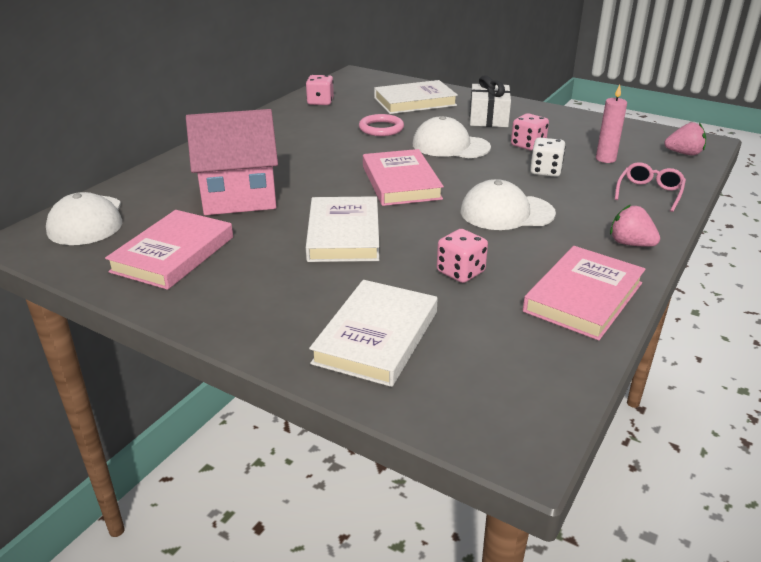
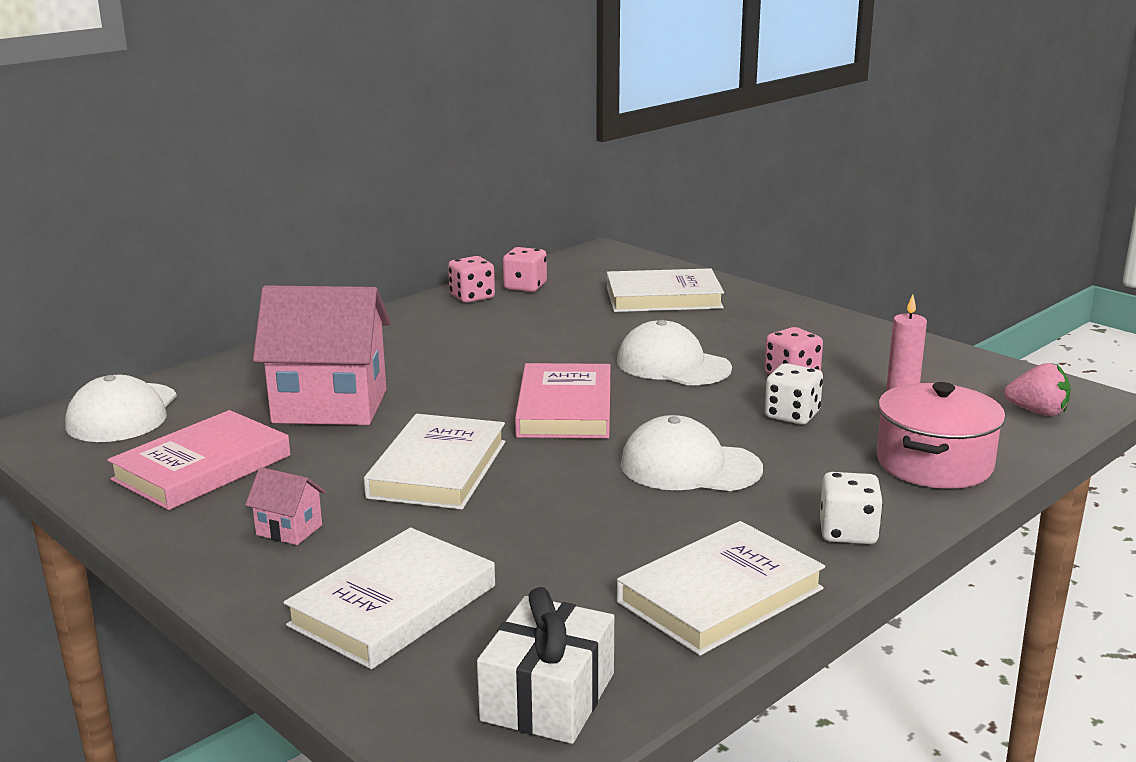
camera: 15 degrees right, 10 degrees down
(267, 292) = (289, 530): none -> pink house
(381, 128) = (587, 331): pink ring -> none
(460, 272) = (565, 538): pink dice -> pink dice (472, 297)
(488, 118) = (759, 331): white gift -> white gift (548, 697)
(583, 297) = (720, 595): pink book -> white book
(630, 244) = (848, 532): pink strawberry -> white dice
(649, 193) = (934, 464): pink glasses -> pink pot

